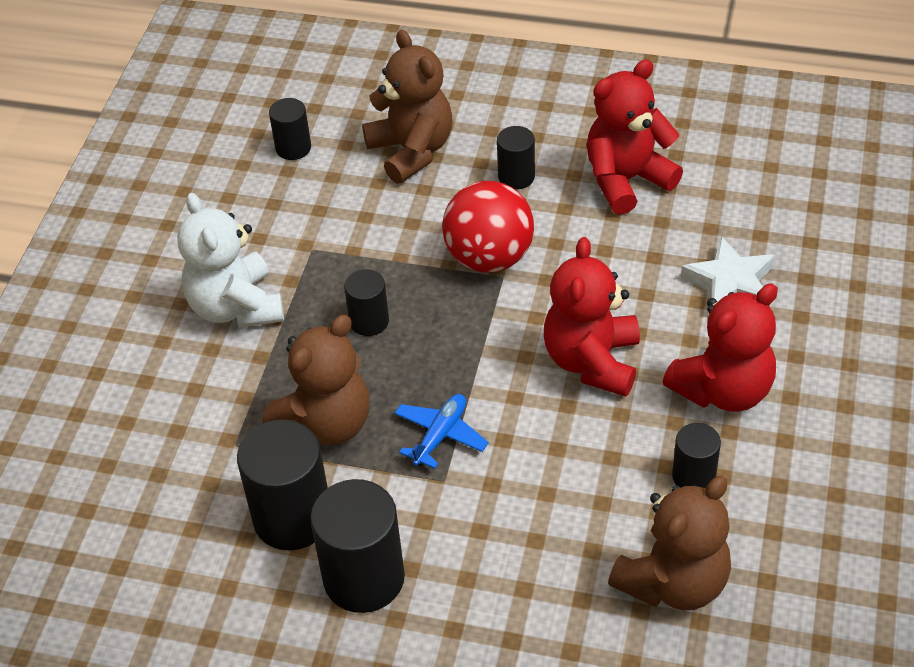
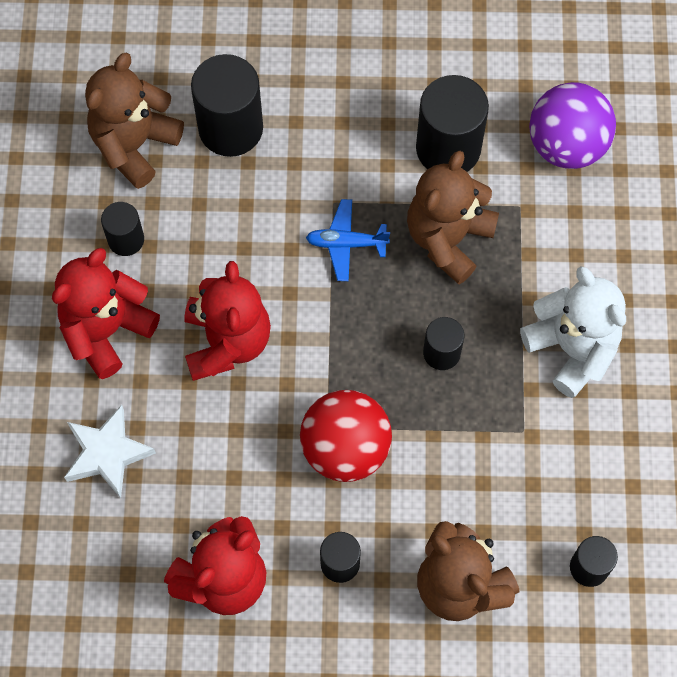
camera: 165 degrees right, 20 degrees up
(154, 500) = (567, 145): none -> purple ball
(364, 578) = (376, 108): black cylinder -> black cylinder (230, 128)
(440, 435) = (346, 243): blue plane -> blue plane turned 75 degrees clockwise

